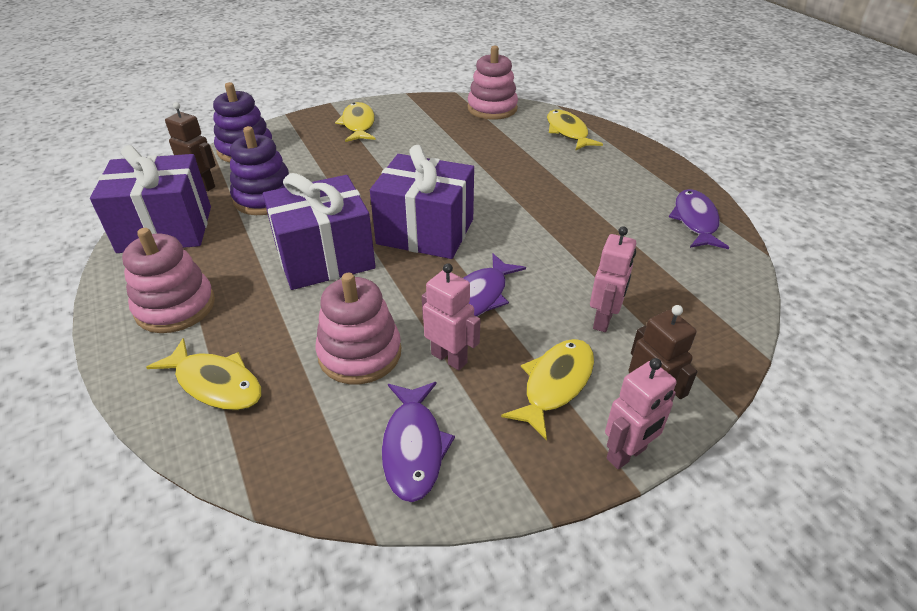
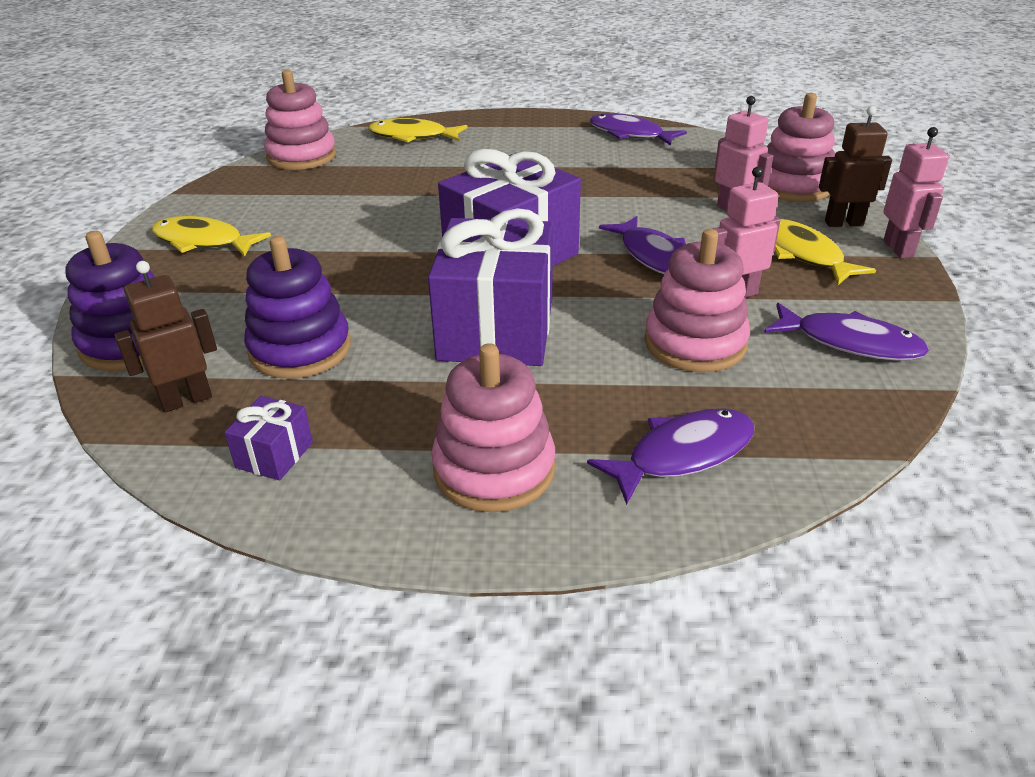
camera: 60 degrees left, 5 degrees down
(165, 229) = (274, 455): purple gift -> purple gift, size x0.42
(215, 383) = (683, 455): yellow fish -> purple fish
(696, 347) = (793, 186): none -> pink stacking toy

